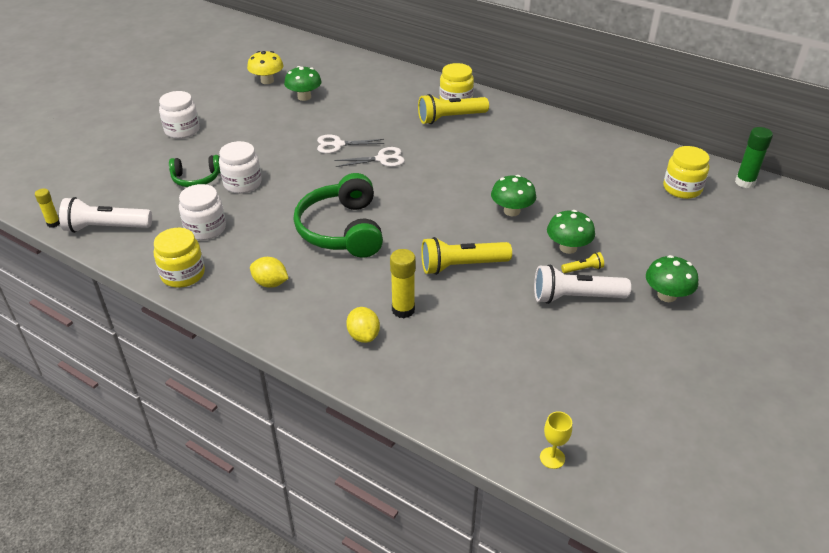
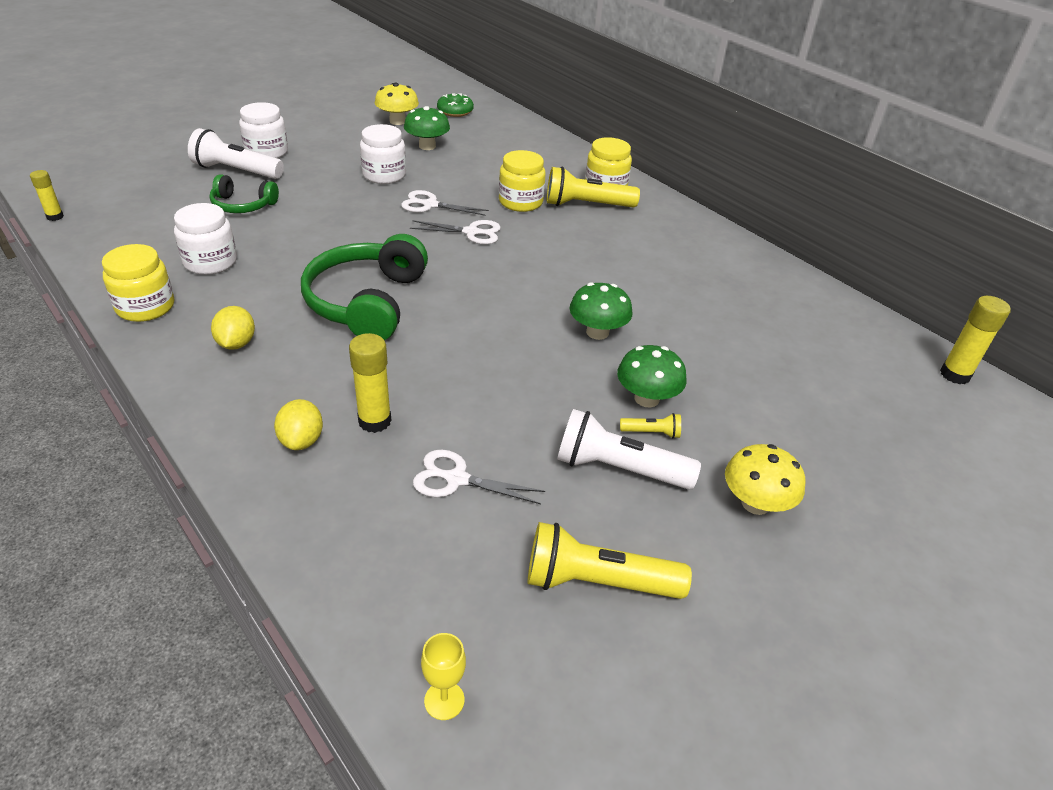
camera: 15 degrees right, 0 degrees up
(106, 228) = (105, 234): white flashlight -> white flashlight (236, 171)
(242, 183) = (289, 222): white jar -> white jar (384, 175)
(270, 283) = (236, 343): yellow lemon -> yellow lemon turned 45 degrees clockwise
(306, 62) = (455, 111): none -> green donut
(462, 266) = (488, 385): yellow flashlight -> yellow flashlight (597, 581)
(480, 332) = (456, 479): none -> white scissors
(666, 295) = (755, 503): green mushroom -> yellow mushroom
(682, 188) = (855, 361): yellow jar -> yellow jar (520, 202)
(745, 182) = (955, 375): green glue stick -> yellow glue stick

